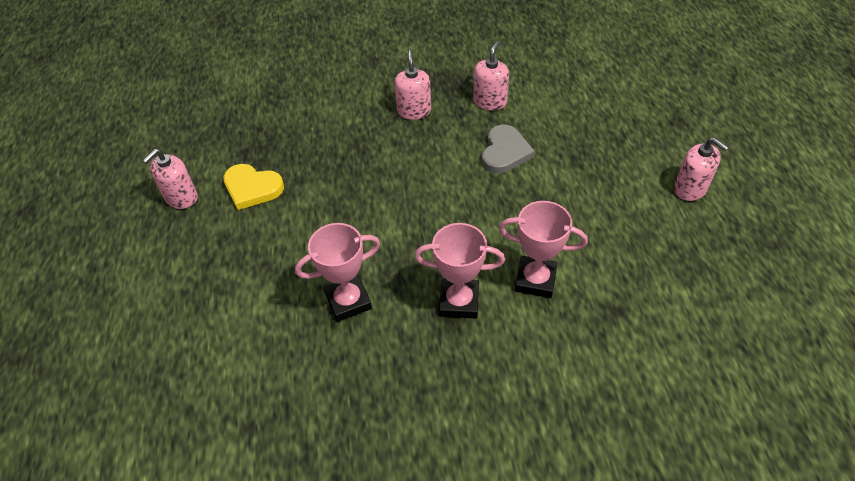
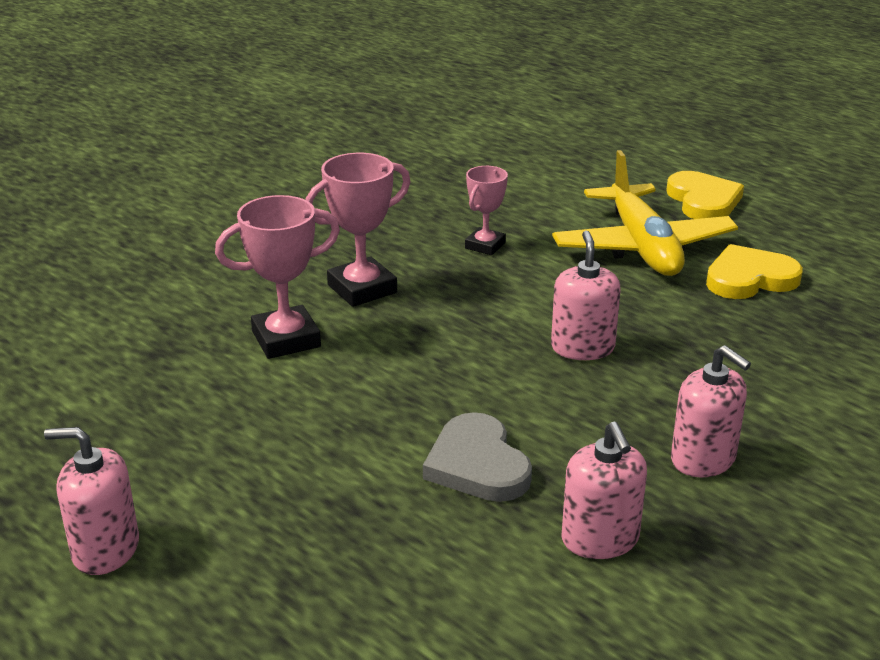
camera: 140 degrees right, 20 degrees down
(172, 265) = (703, 201): none -> yellow heart
(181, 198) = (806, 241): pink soap dispenser -> pink soap dispenser (582, 347)
(266, 244) = (642, 247): none -> yellow plane
(348, 301) = (485, 245): pink trophy -> pink trophy, size x0.63

